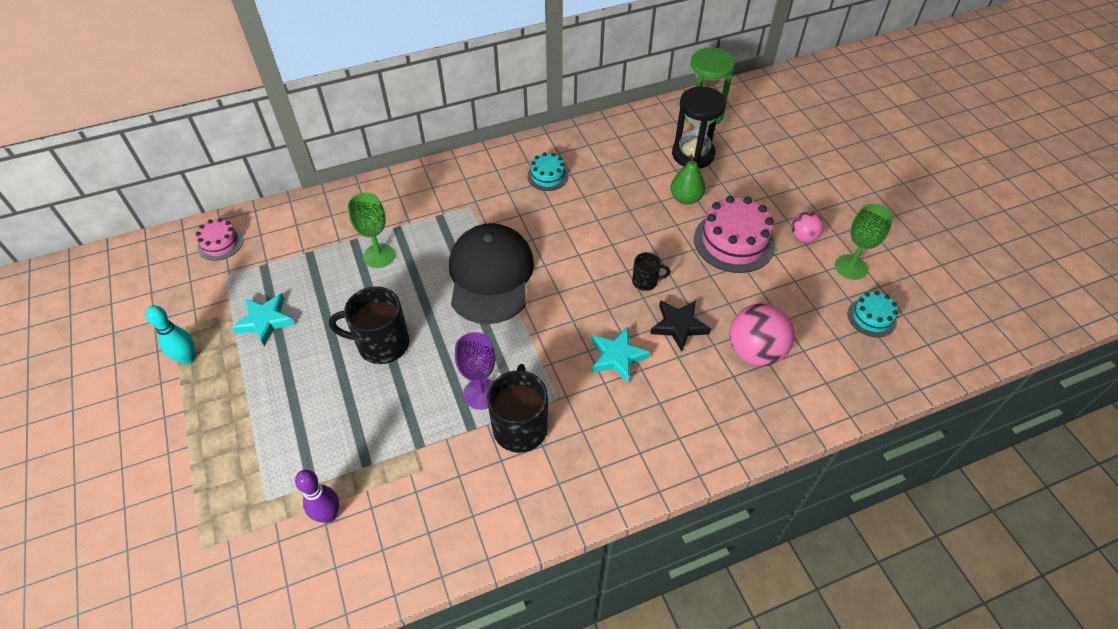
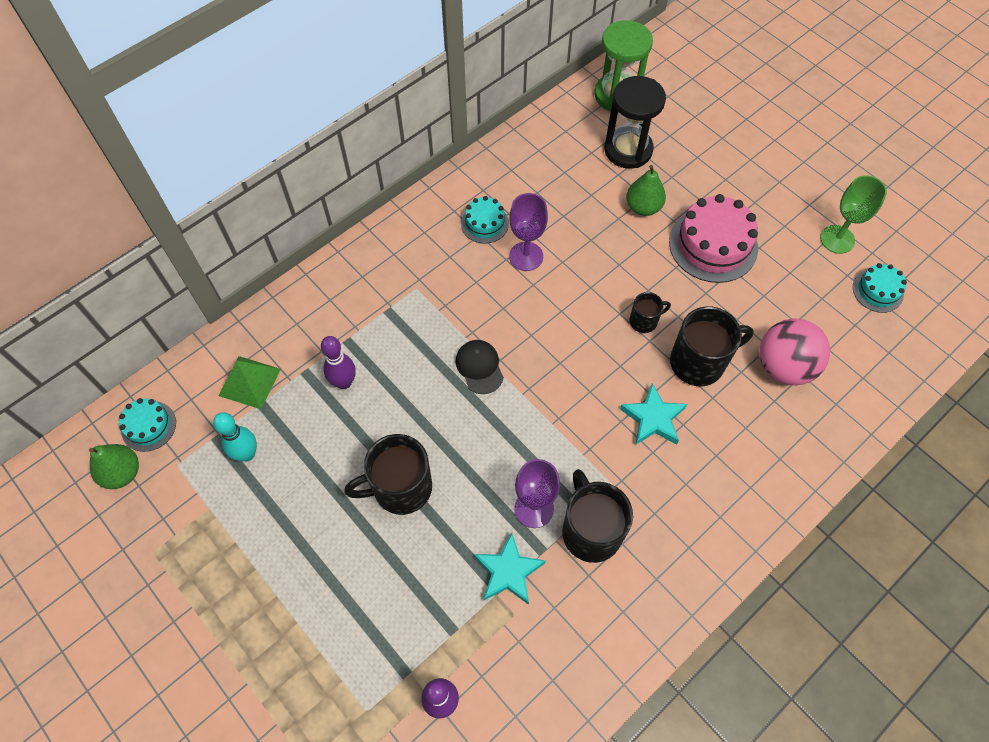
camera: 20 degrees left, 10 degrees up
(184, 269) = (122, 473): none -> green pear
(187, 358) = (188, 581): turquoise bowling pin -> turquoise bowling pin (247, 454)
(220, 243) = (148, 426): pink cake -> turquoise cake
(265, 321) = (255, 505): turquoise star -> turquoise star (508, 571)
(309, 235) = (249, 382): none -> green pyramid
(379, 256) = (344, 382): green goblet -> purple bowling pin
(490, 276) = (479, 367): black cap -> black cap, size x0.44
(569, 208) = (526, 256): none -> purple goblet
(679, 326) = (699, 362): black star -> black mug
(803, 237) = (778, 218): pink ball -> none

